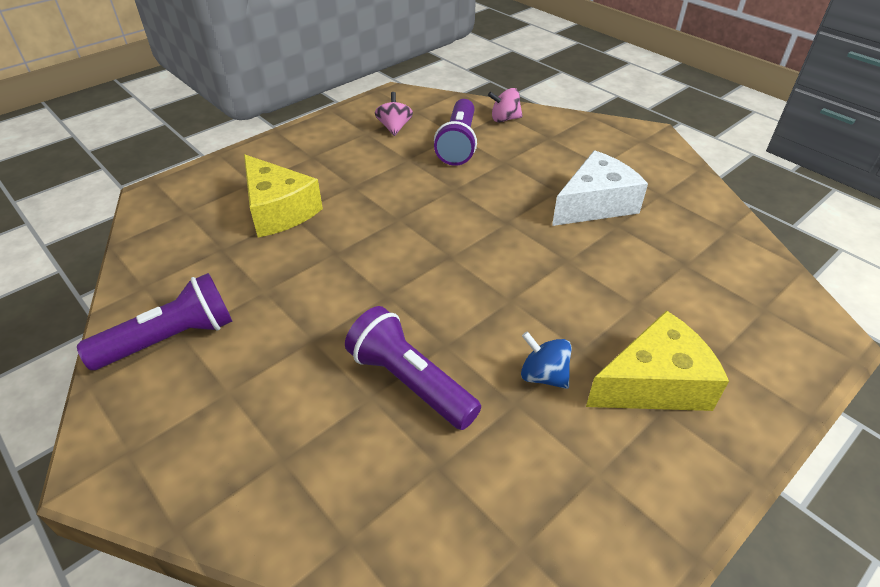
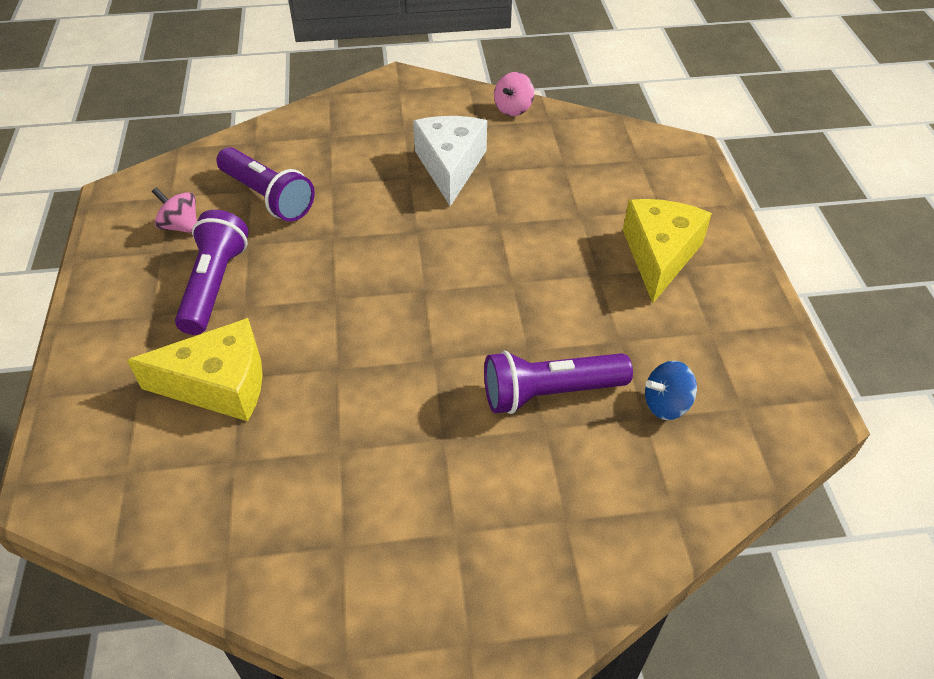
camera: 55 degrees left, 5 degrees up
(171, 339) = (340, 557): purple flashlight -> purple flashlight (214, 285)
(504, 119) = (266, 145): pink spinning top -> pink spinning top (513, 109)
(543, 375) = (607, 309): blue spinning top -> blue spinning top (666, 404)

